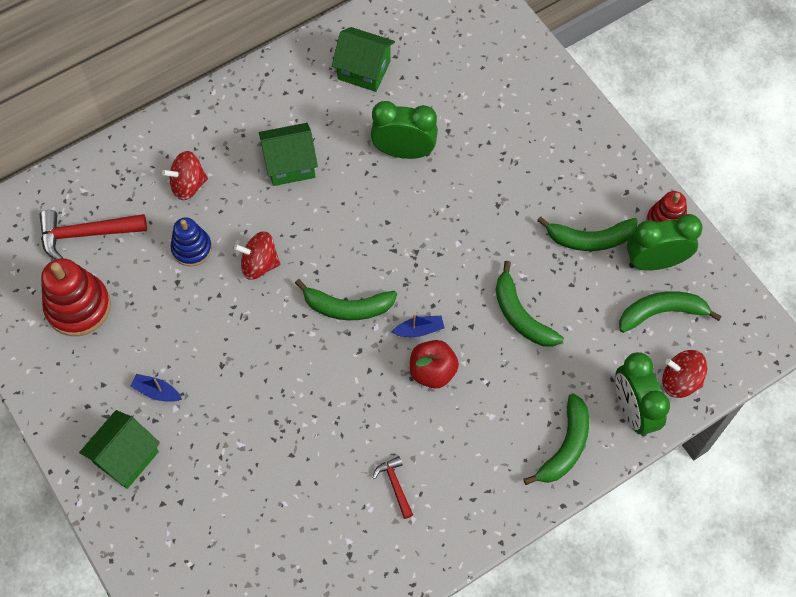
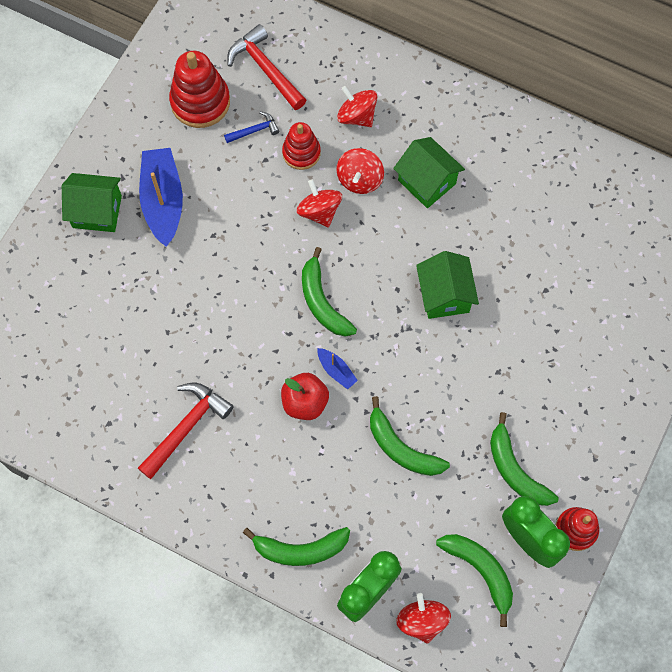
camera: 60 degrees right, 5 degrees up
(141, 275) = (254, 130): none -> blue hammer
(157, 392) = (163, 201): blue boat -> blue boat, size x2.16
(192, 248) = (301, 153): blue stacking toy -> red stacking toy
(251, 215) = (359, 179): none -> red spinning top
(364, 70) = (559, 188): green house -> green house (444, 295)
(395, 485) = (186, 427): red hammer -> red hammer, size x1.86
(404, 151) = (500, 265): green clock -> none
(521, 315) = (401, 448): green banana -> green banana turned 75 degrees counterclockwise

